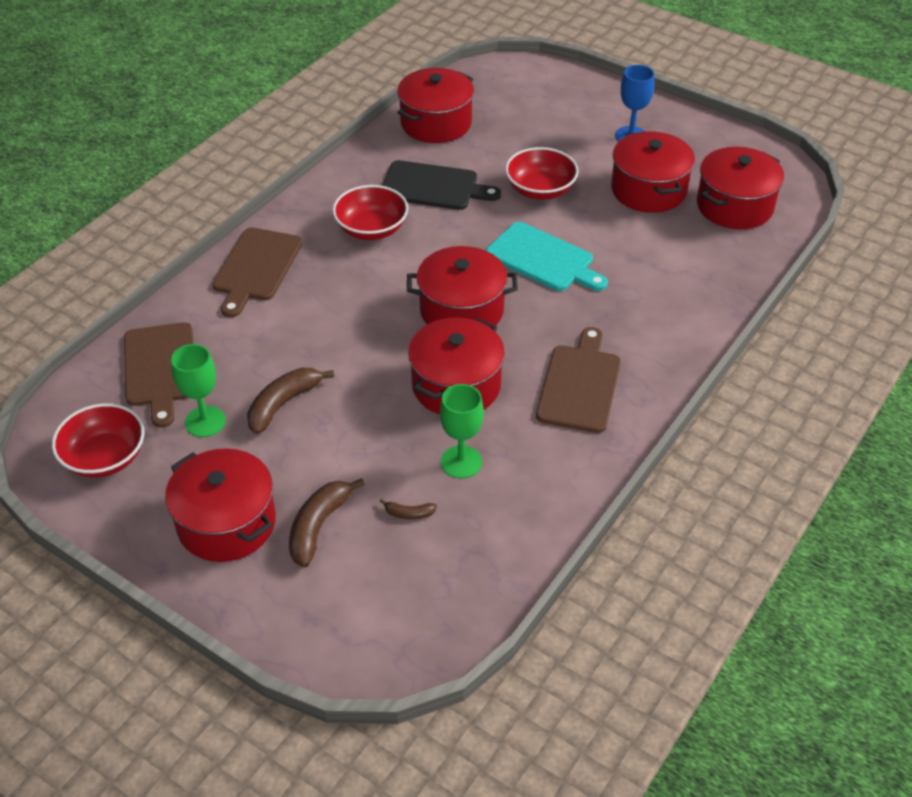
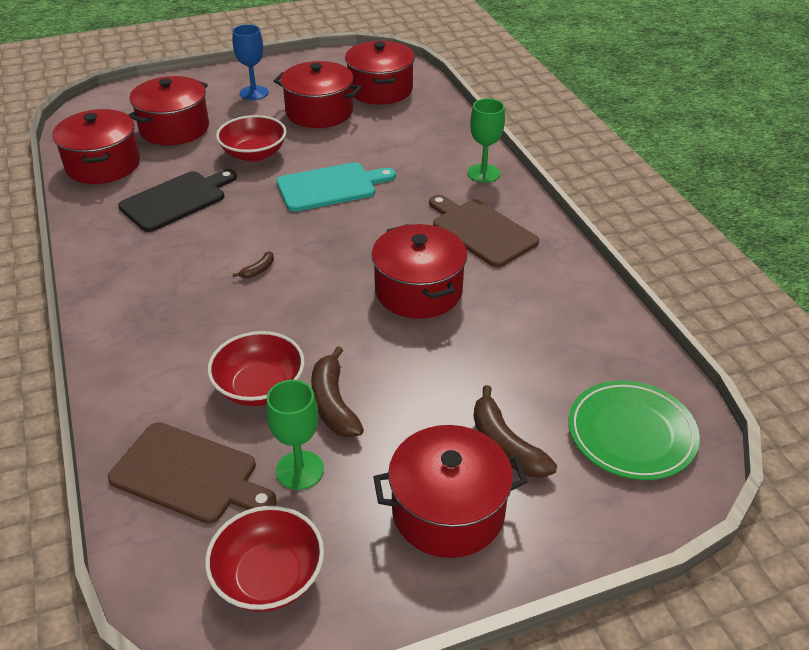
camera: 55 degrees left, 5 degrees down
(256, 268) = (135, 345): brown cutting board -> none
(371, 229) = (180, 254): red bowl -> red bowl (260, 387)
(397, 604) = (631, 433): none -> green plate
(409, 513) = (537, 381): brown banana -> brown banana (258, 270)
(461, 310) = (338, 250): red pot -> red pot (174, 128)
(461, 462) = (505, 326): green goblet -> green goblet (483, 173)

